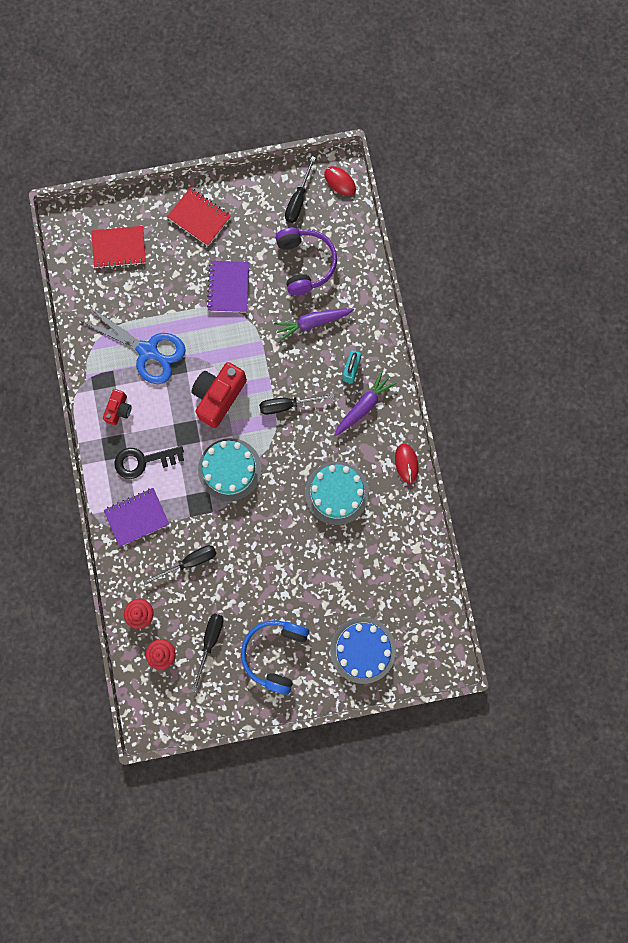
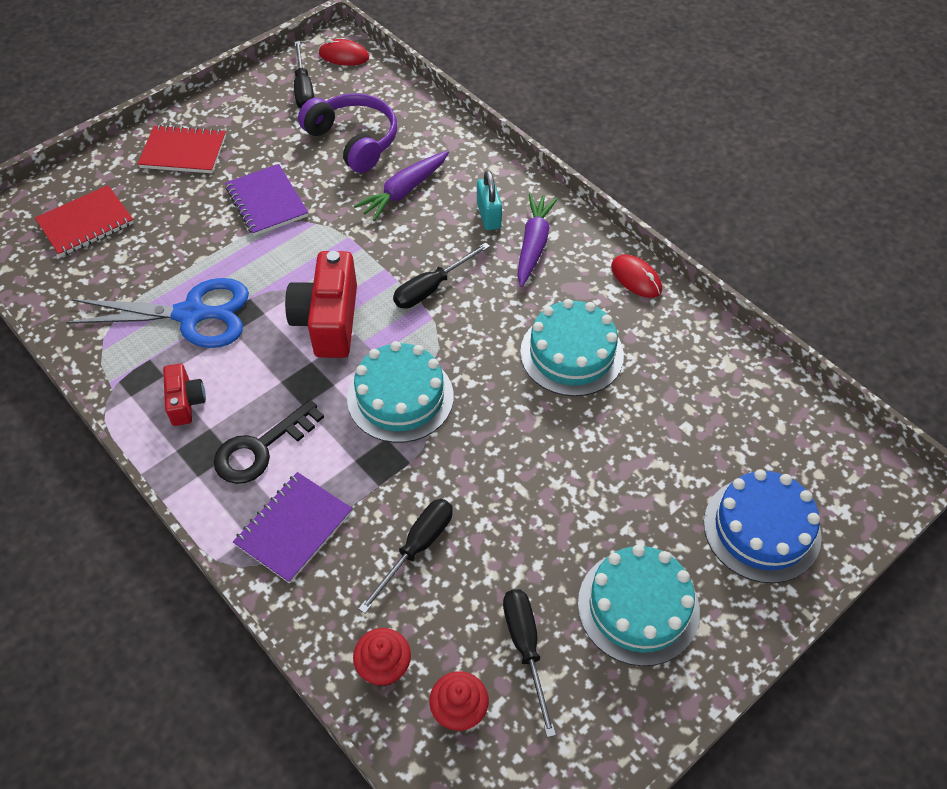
camera: 30 degrees left, 25 degrees down
(275, 653) = (638, 607): blue headphones -> turquoise cake

